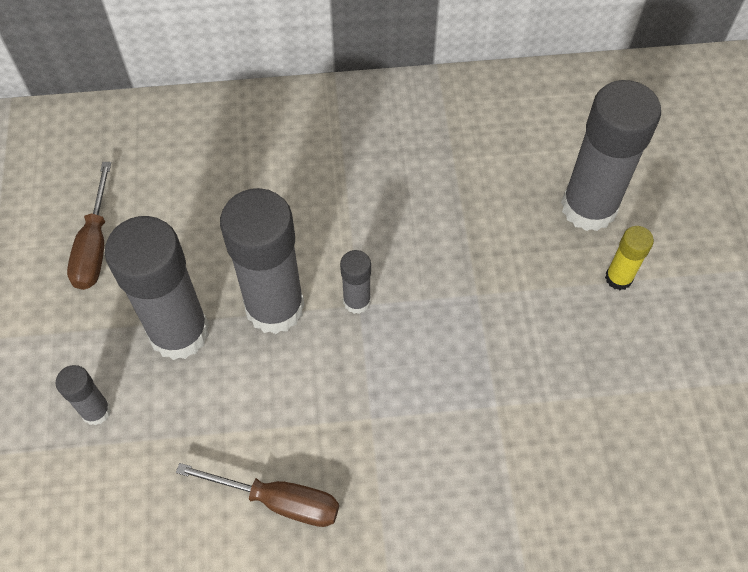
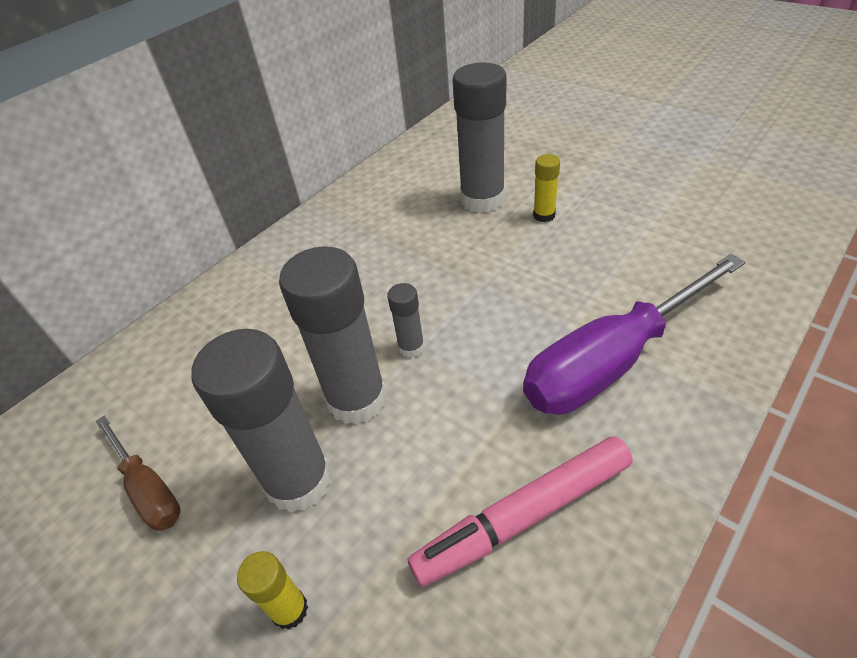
camera: 40 degrees left, 15 degrees down
(96, 411) = (290, 610): grey glue stick -> yellow glue stick
(278, 501) = (523, 516): brown screwdriver -> pink marker
(482, 464) = (613, 360): none -> purple screwdriver

